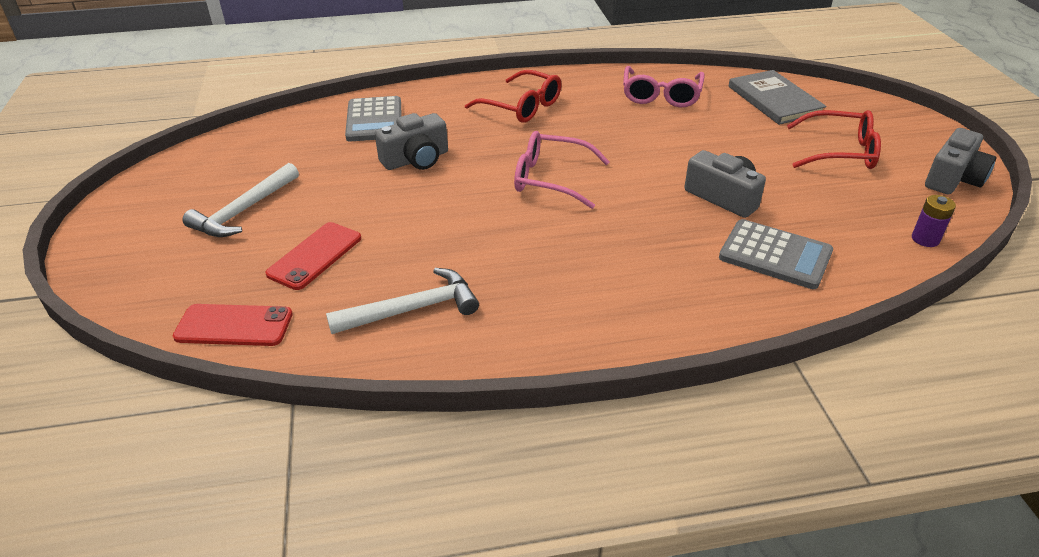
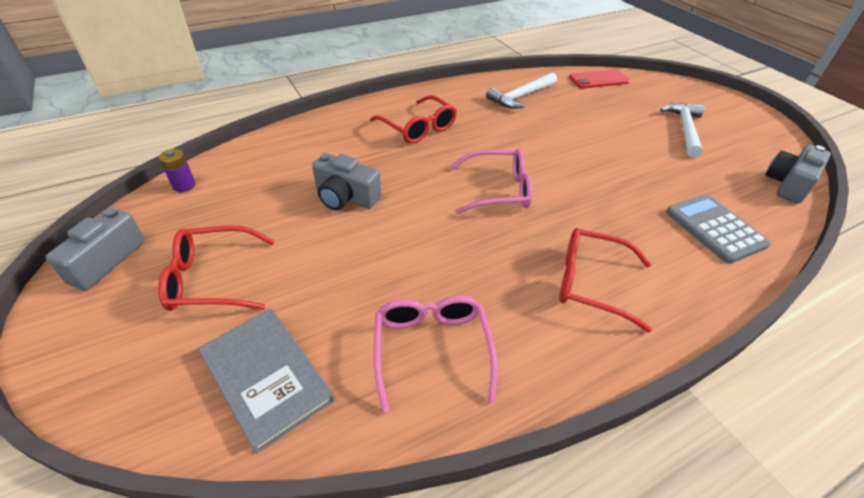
camera: 160 degrees right, 5 degrees up
(315, 256) = (603, 112): red phone -> none
(416, 159) = (624, 189): grey camera -> grey camera (788, 184)
(614, 274) = (418, 128): none -> red glasses
(775, 255) = (310, 155): grey calculator -> none

